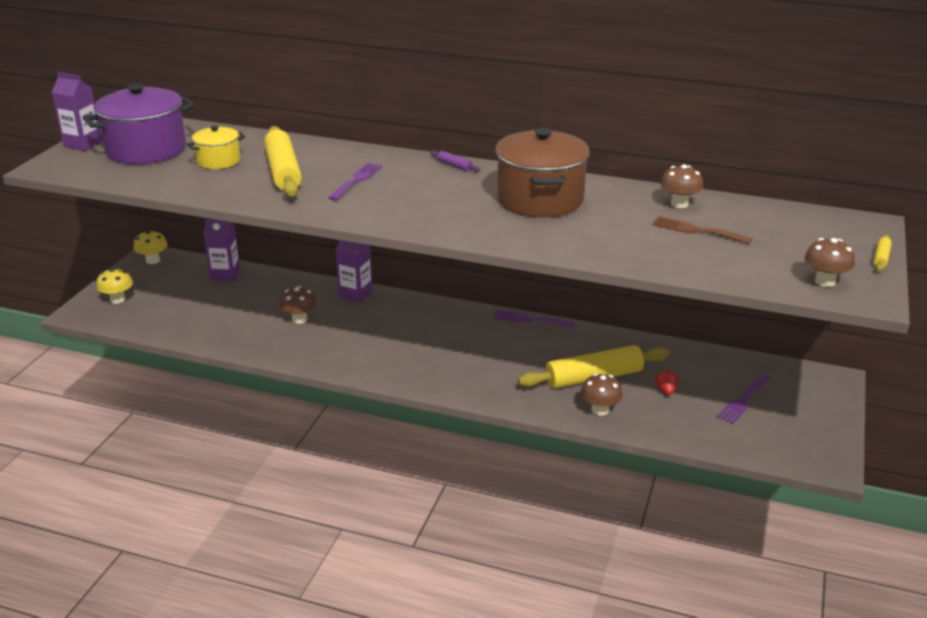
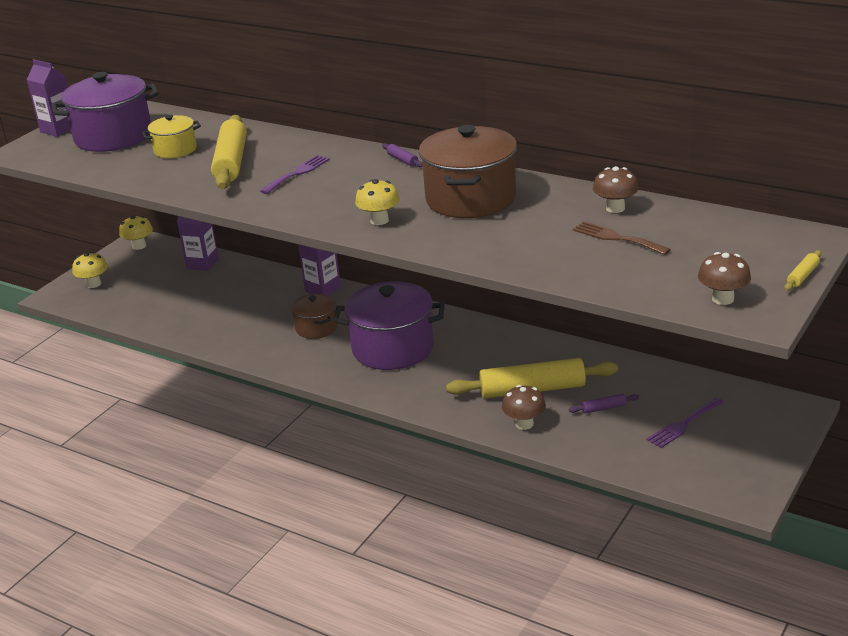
camera: 15 degrees right, 0 degrees up
(299, 319) = (258, 312): brown mushroom -> none
(364, 331) = (316, 328): none -> brown pot
(446, 346) = (393, 348): none -> purple pot
(462, 222) = (379, 220): none -> yellow mushroom
(529, 320) = (490, 325): purple fork -> none
(666, 390) = (604, 408): red strawberry -> purple rolling pin

